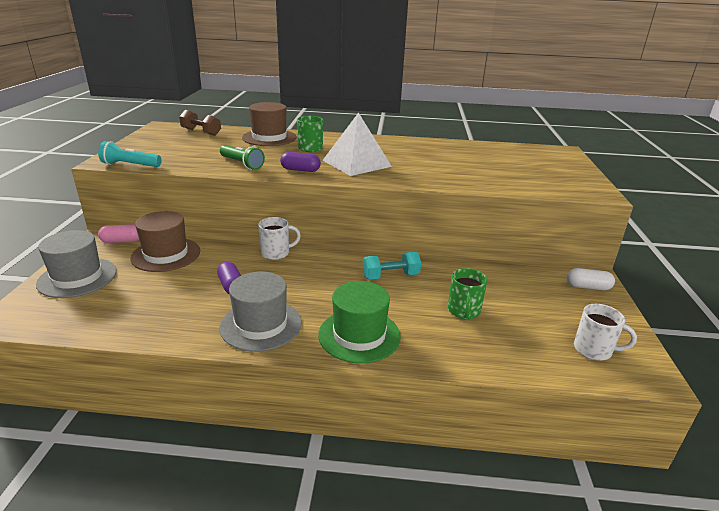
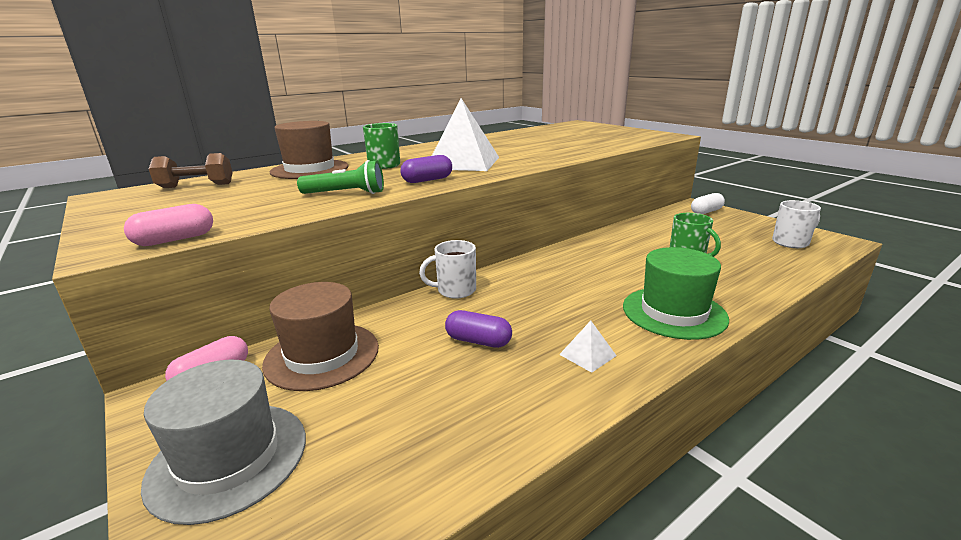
camera: 40 degrees left, 5 degrees down
(130, 165) = (175, 239): turquoise flashlight -> pink capsule
(261, 325) = (587, 355): grey hat -> white pyramid
(276, 253) = (455, 290): white mug -> white mug turned 135 degrees counterclockwise
(390, 276) = (590, 260): turquoise dumbbell -> none

